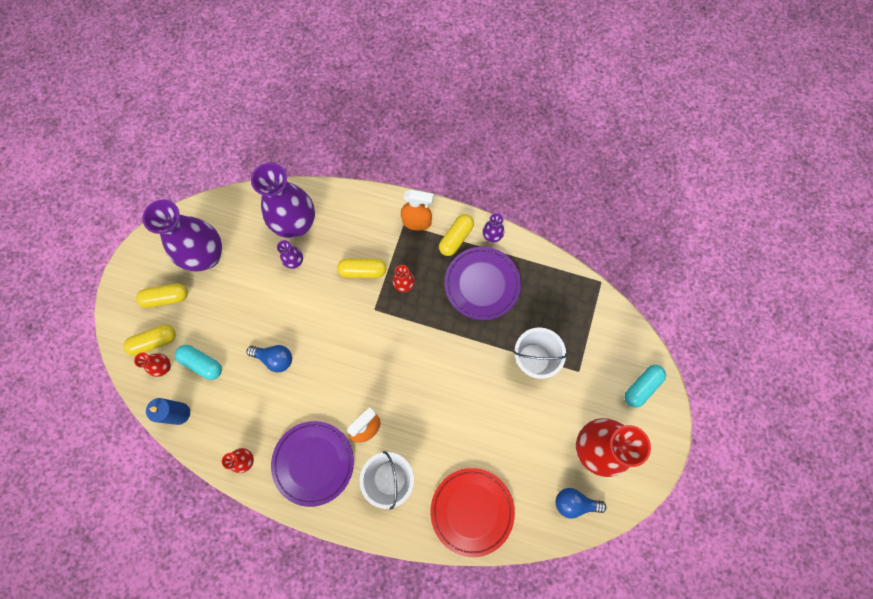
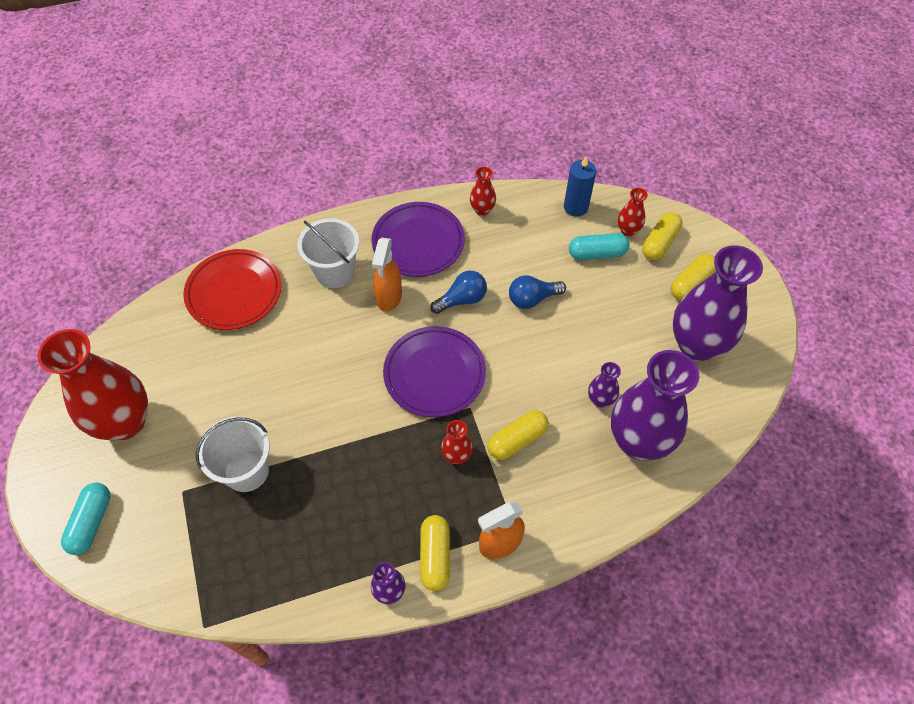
camera: 145 degrees right, 15 degrees down
(482, 284) = (362, 518): purple plate -> purple plate (434, 374)
(574, 503) = (126, 358): blue light bulb -> blue light bulb (462, 299)

